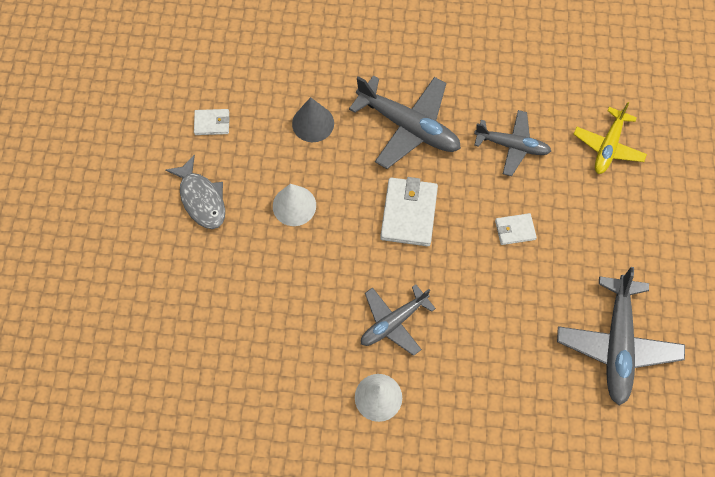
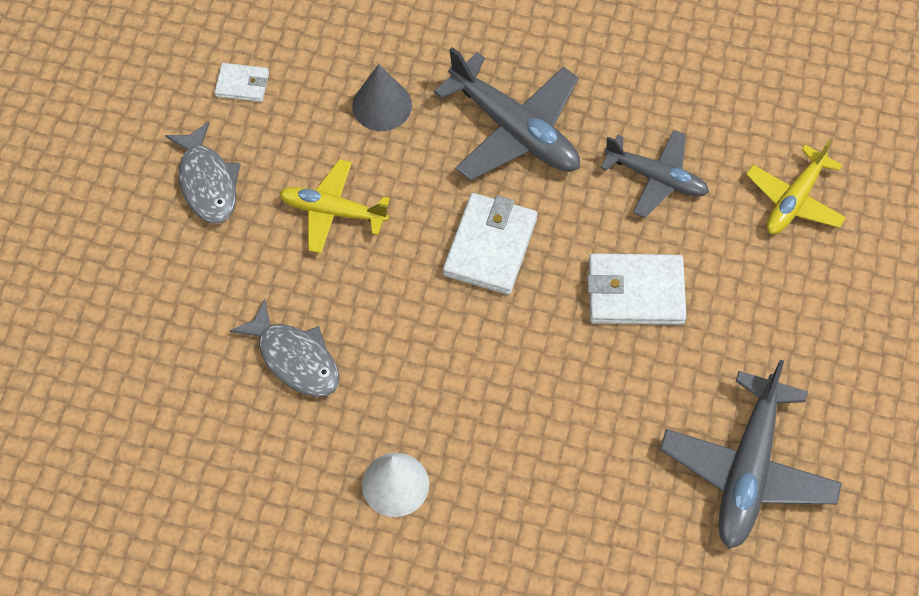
camera: 10 degrees right, 5 degrees down
(290, 317) = (295, 358): none -> grey fish
(294, 205) = (332, 211): white cone -> yellow plane
(393, 322) = (437, 388): grey plane -> none
(515, 230) = (635, 292): white wallet -> white wallet, size x1.82

